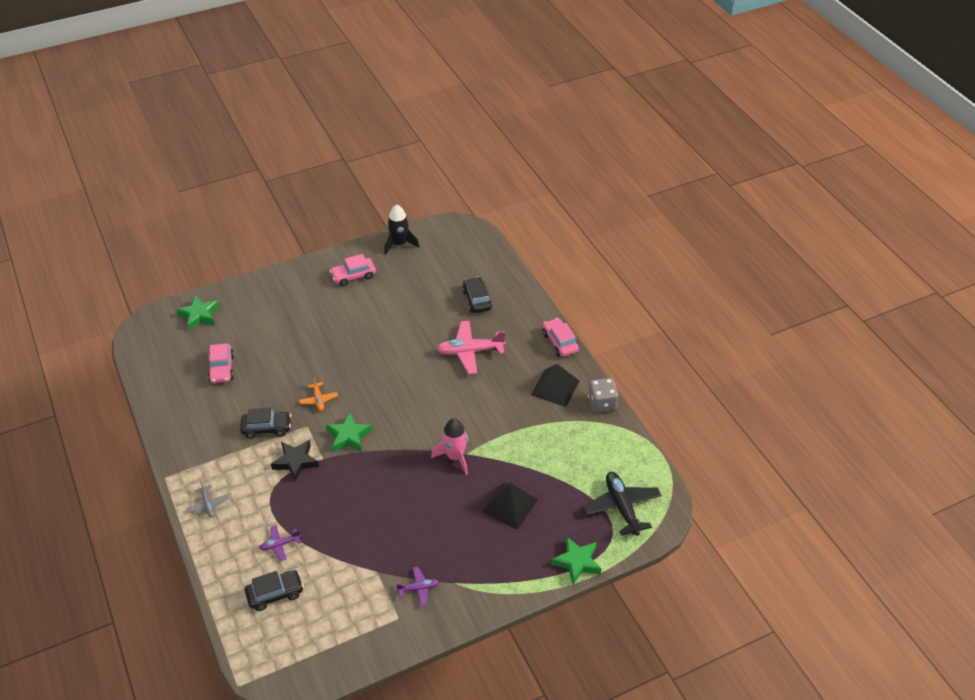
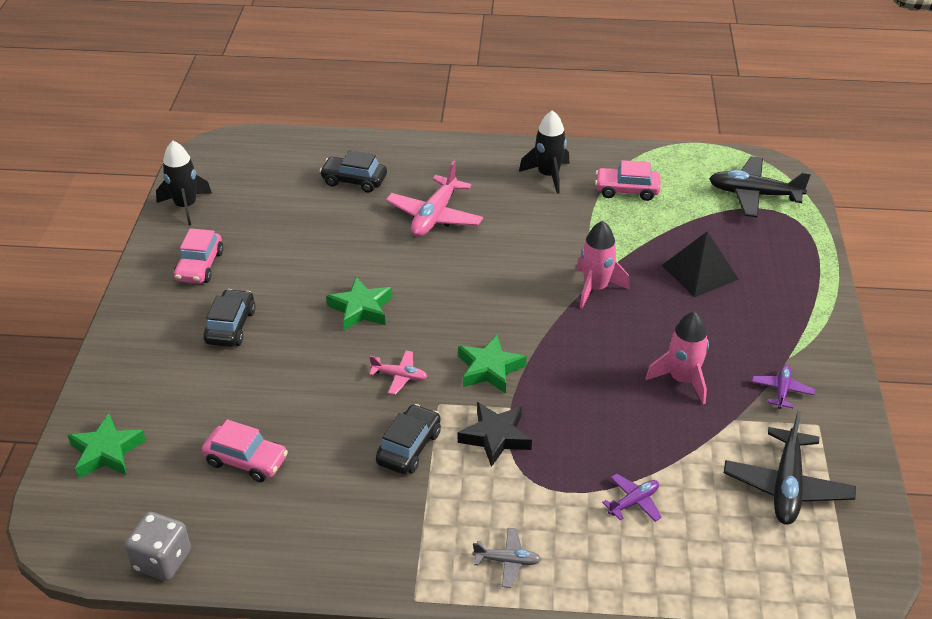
camera: 60 degrees left, 5 degrees down
(275, 594) = (717, 535): black car -> black car (231, 326)
(280, 544) = (633, 502): purple plane -> purple plane turned 135 degrees counterclockwise
(318, 399) = (399, 376): orange plane -> pink plane
(333, 617) = (786, 486): none -> black plane
(396, 532) = (682, 380): none -> pink rocket
(555, 387) = (548, 175): black pyramid -> black rocket
(560, 342) = (482, 147): pink car -> pink car (627, 190)
(577, 562) = (811, 253): green star -> green star (361, 309)
(602, 403) = (598, 153): grey dice -> grey dice (162, 560)

